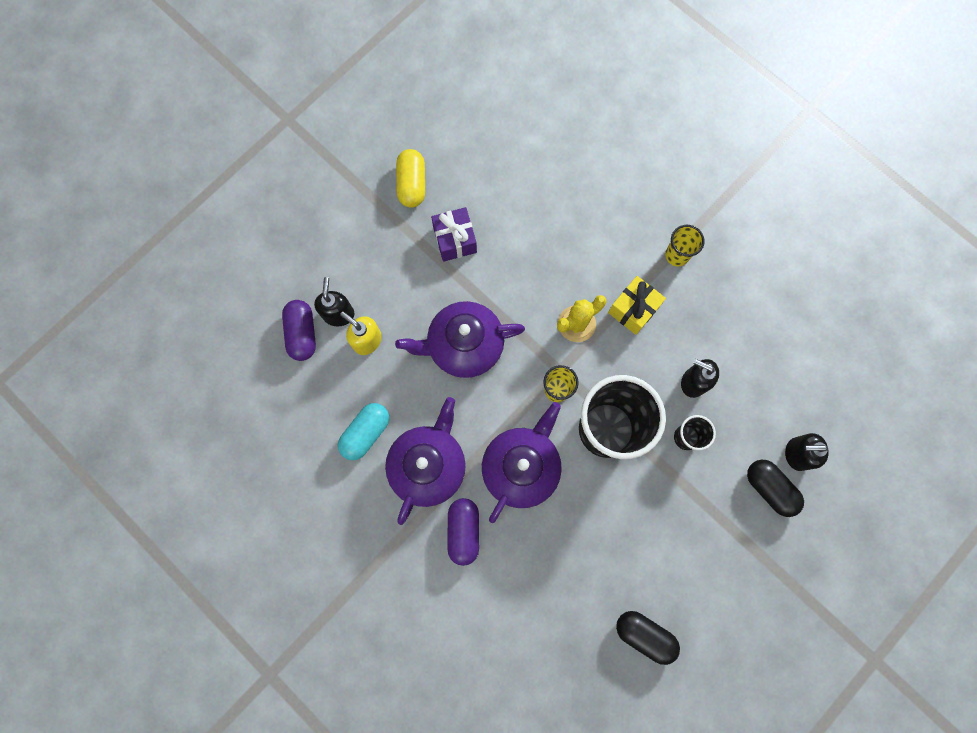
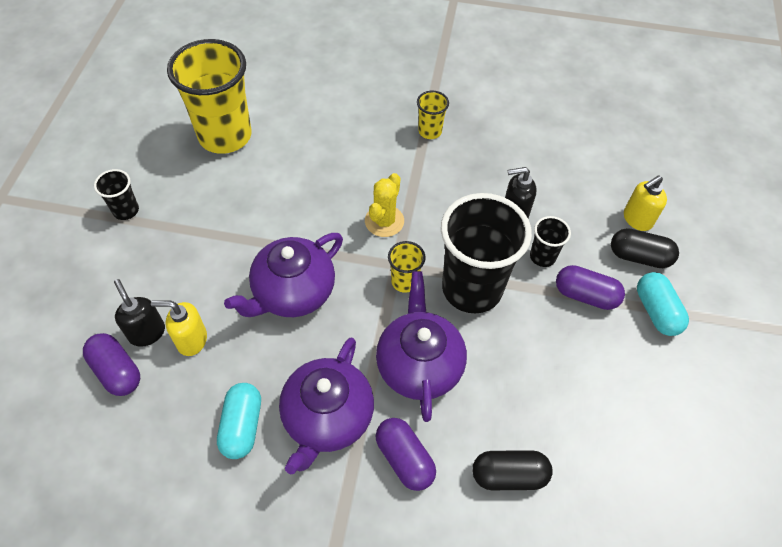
camera: 35 degrees left, 20 degrees down
(377, 189) = (126, 210): none -> black cup
(412, 184) = (158, 190): yellow capsule -> none
(428, 465) = (327, 418): purple teapot -> purple teapot turned 150 degrees counterclockwise
(455, 240) = (228, 213): purple gift -> none
(495, 157) = (225, 136): none -> yellow cup
(633, 309) = (424, 186): yellow gift -> none
(644, 635) = (641, 444): black capsule -> black capsule (509, 475)
(695, 493) = (585, 295): none -> purple capsule
(743, 543) = (656, 311): none -> turquoise capsule
(796, 454) = (637, 219): black soap dispenser -> yellow soap dispenser

